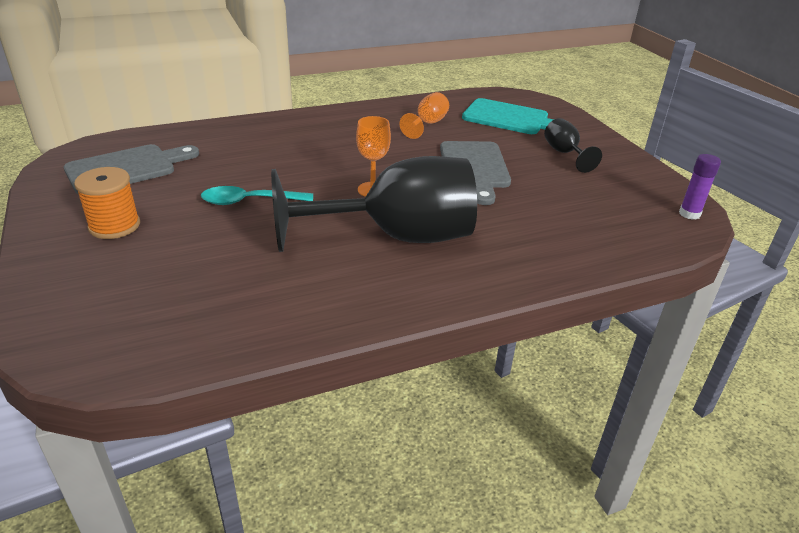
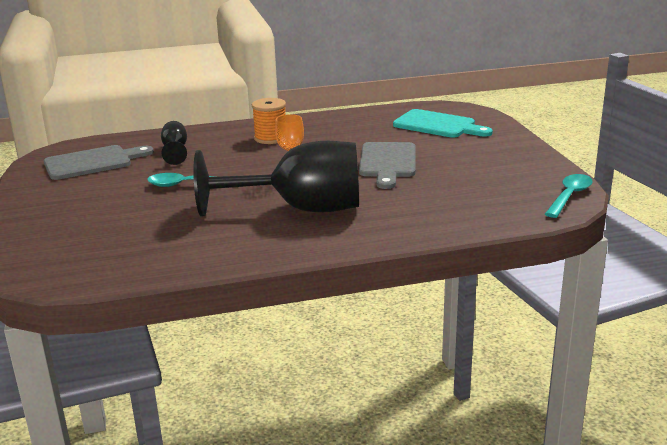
camera: 10 degrees right, 10 degrees down
(114, 226) = (77, 200): orange spool -> orange spool (271, 138)
(428, 124) = (359, 130): orange goblet -> none
(564, 153) = (476, 152): black goblet -> black goblet (175, 151)
(689, 214) = (569, 196): purple glue stick -> turquoise spoon

